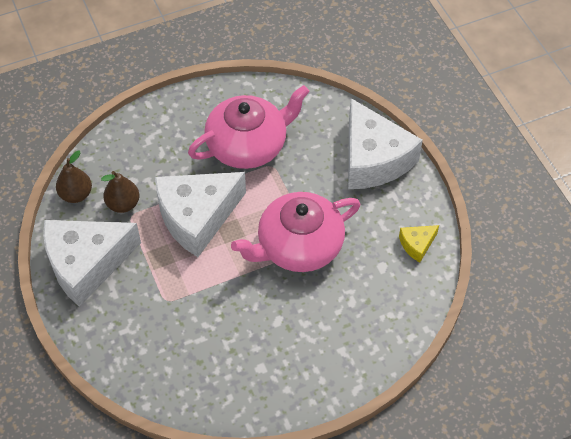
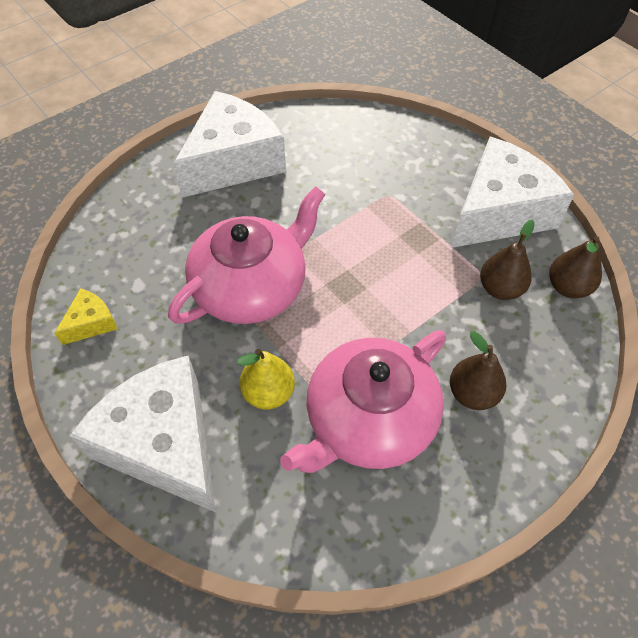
camera: 165 degrees right, 0 degrees up
(179, 145) = (472, 393): none -> brown pear
(197, 217) = (396, 294): white cheese -> white cheese (233, 161)
(304, 173) = (268, 392): none -> yellow pear

